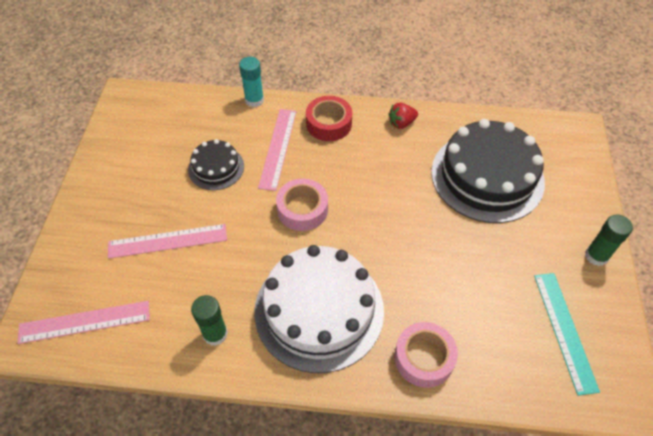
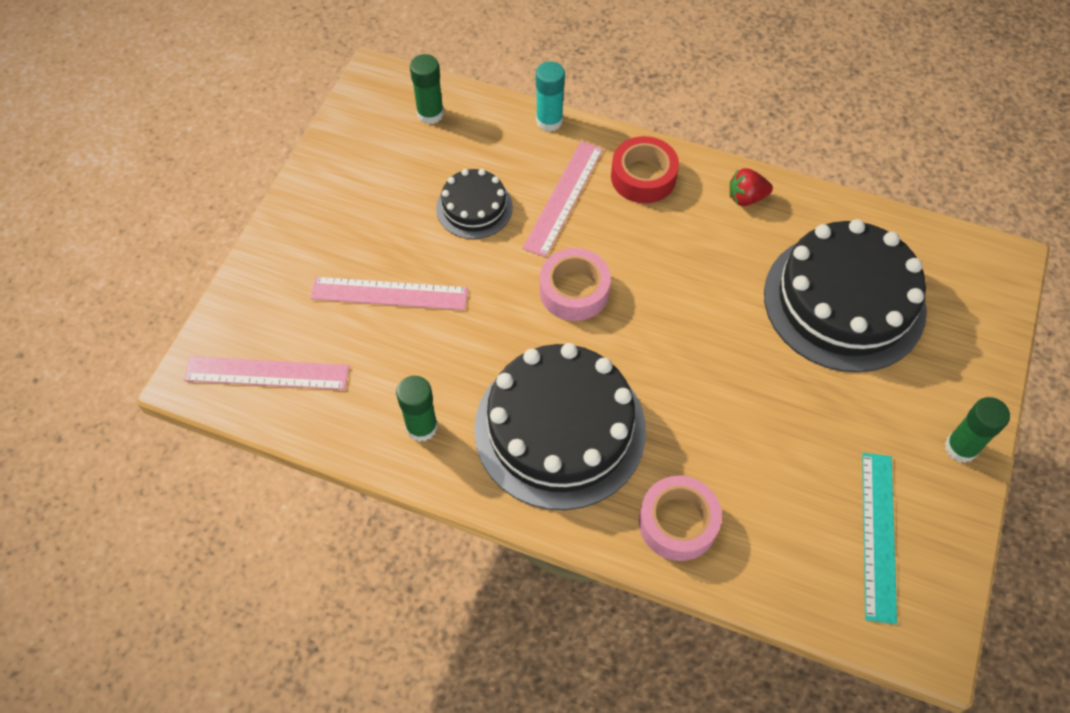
camera: 15 degrees right, 5 degrees up
(169, 111) = (430, 114): none -> green glue stick
(319, 310) = (560, 429): white cake -> black cake

